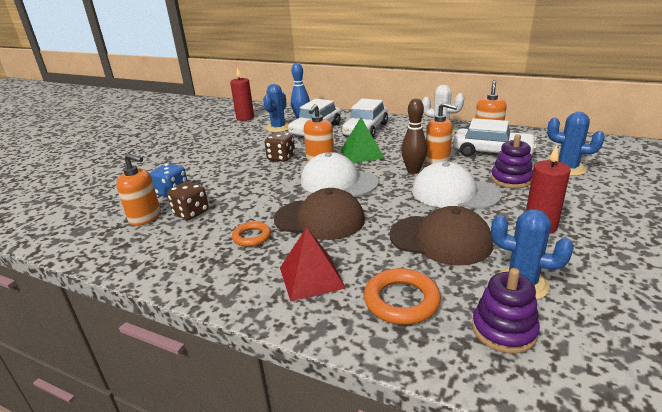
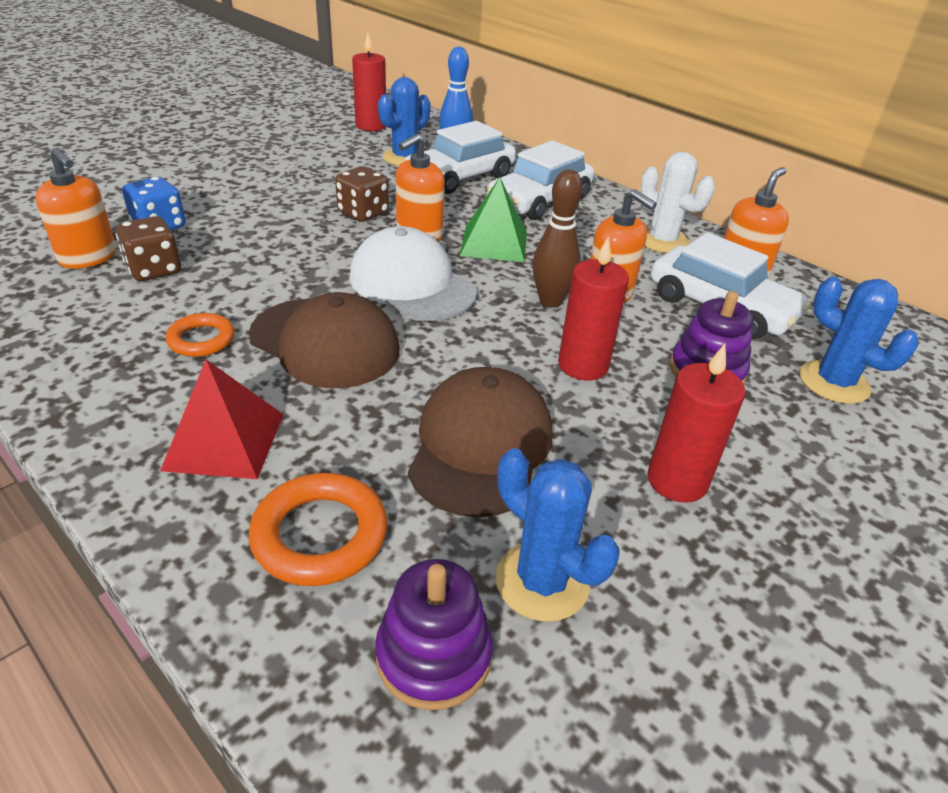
camera: 15 degrees right, 10 degrees up
(440, 240) = (480, 446): brown cap -> brown cap turned 120 degrees counterclockwise
(454, 193) = (583, 365): white cap -> red candle

